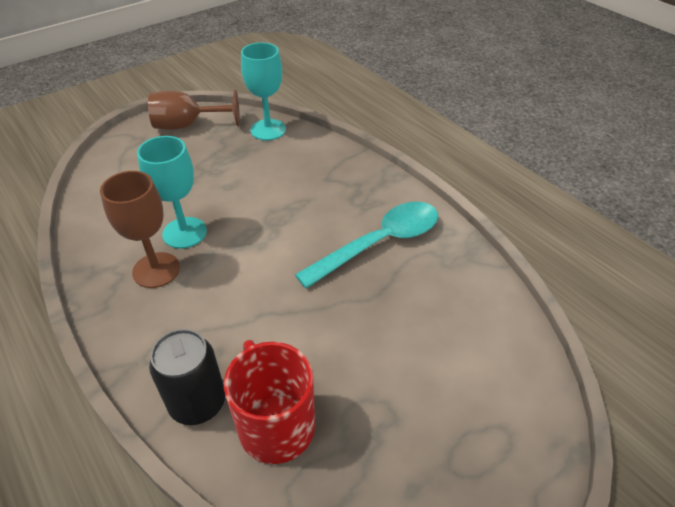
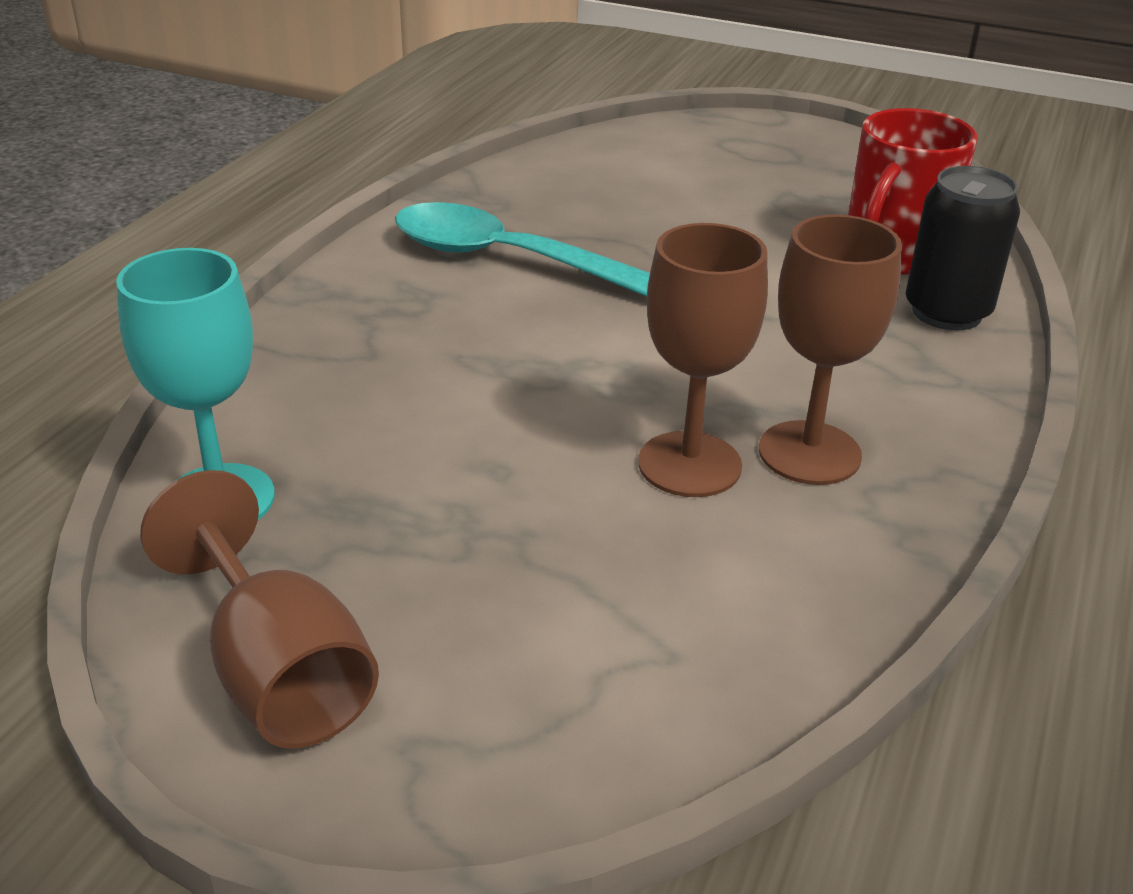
camera: 120 degrees left, 10 degrees down
(184, 233) = (689, 464): turquoise goblet -> brown goblet

